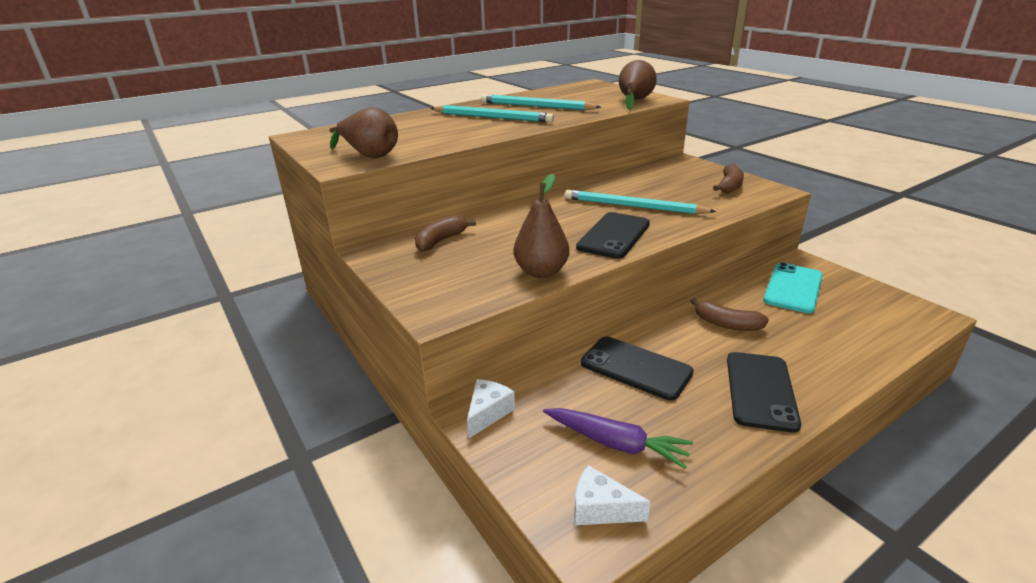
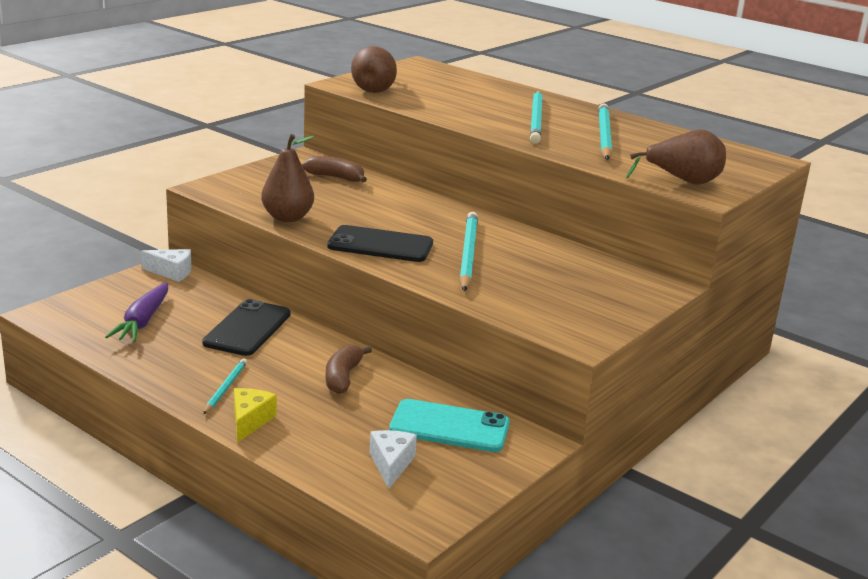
camera: 70 degrees right, 5 degrees down
(601, 509) = (74, 317): white cheese -> white cheese (391, 464)
(729, 186) = (577, 311): brown banana -> none
(760, 391) = (225, 388): black phone -> turquoise pencil
(819, 380) = (250, 421): none -> yellow cheese

